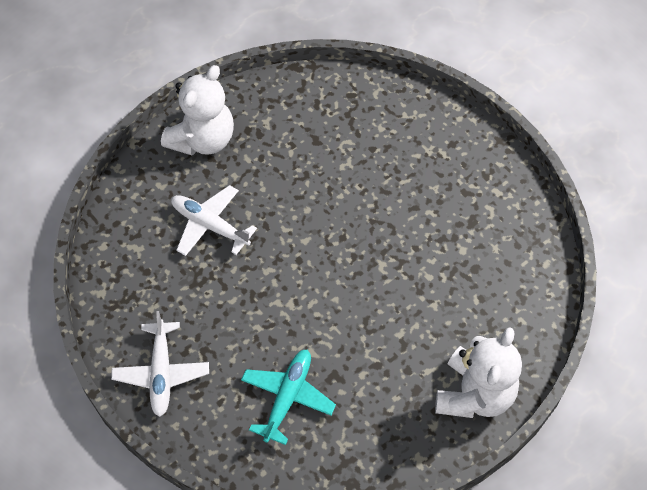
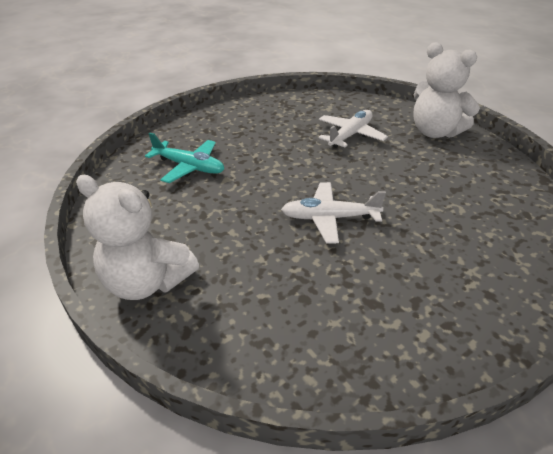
camera: 95 degrees right, 20 degrees down
(161, 373) = (227, 118): white plane -> white plane (329, 218)

